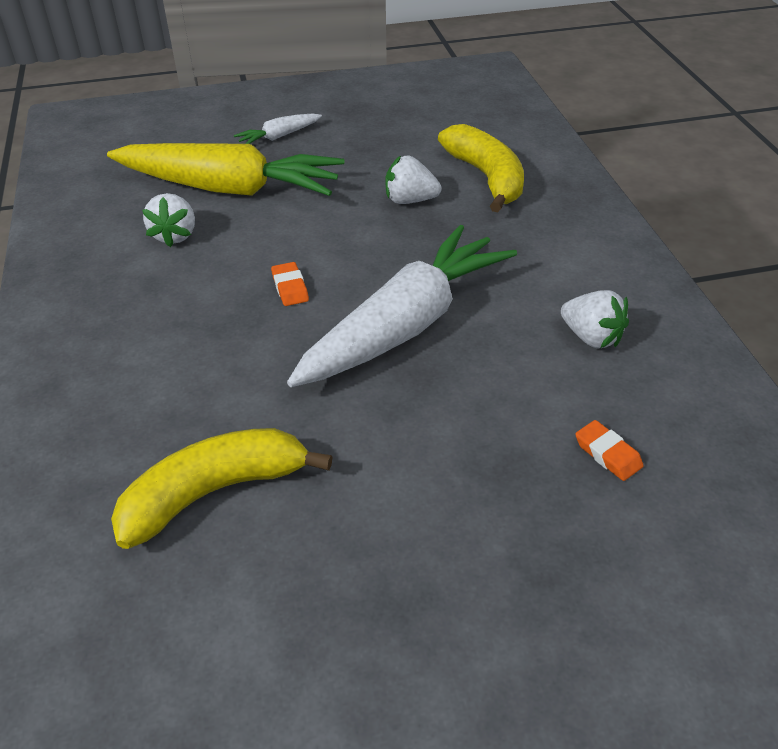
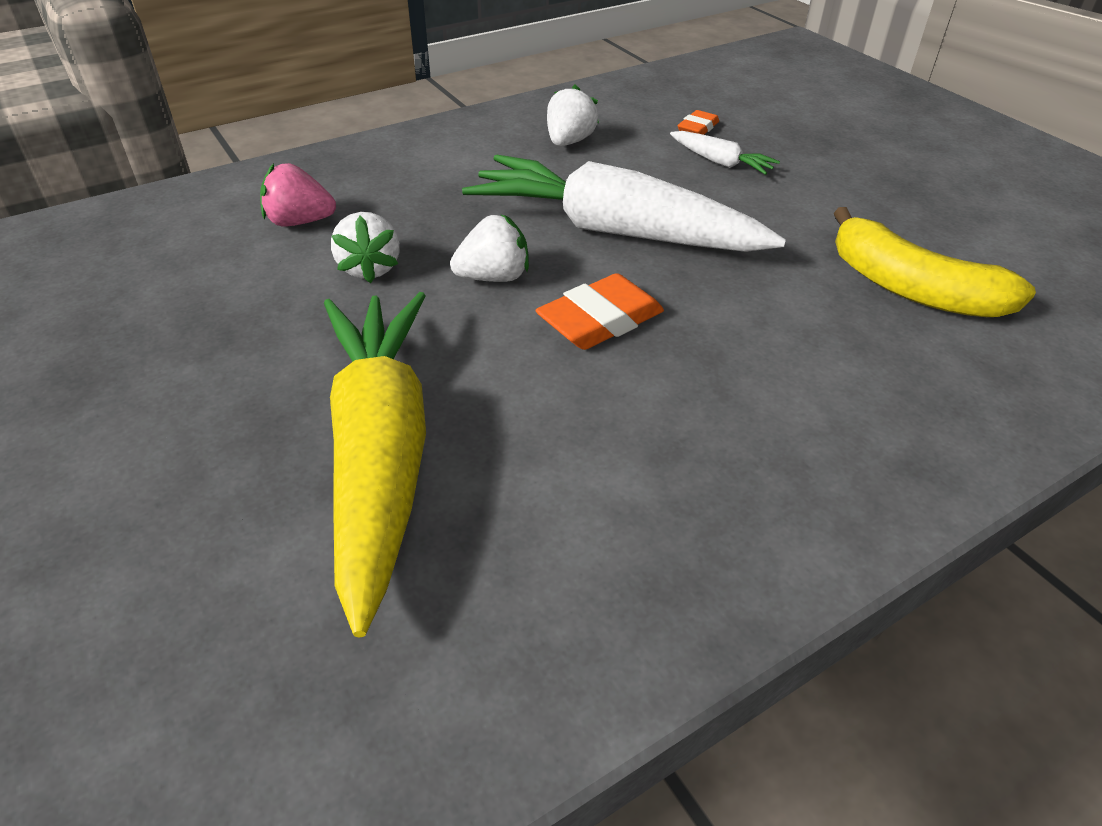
camera: 110 degrees left, 0 degrees up
(175, 235) = (540, 471): white strawberry -> white strawberry (493, 277)
(279, 136) = (183, 445): white carrot -> white carrot (720, 162)
(290, 287) = (600, 320): orange eraser -> orange eraser, size x1.75
(486, 177) = (300, 222): yellow banana -> pink strawberry

